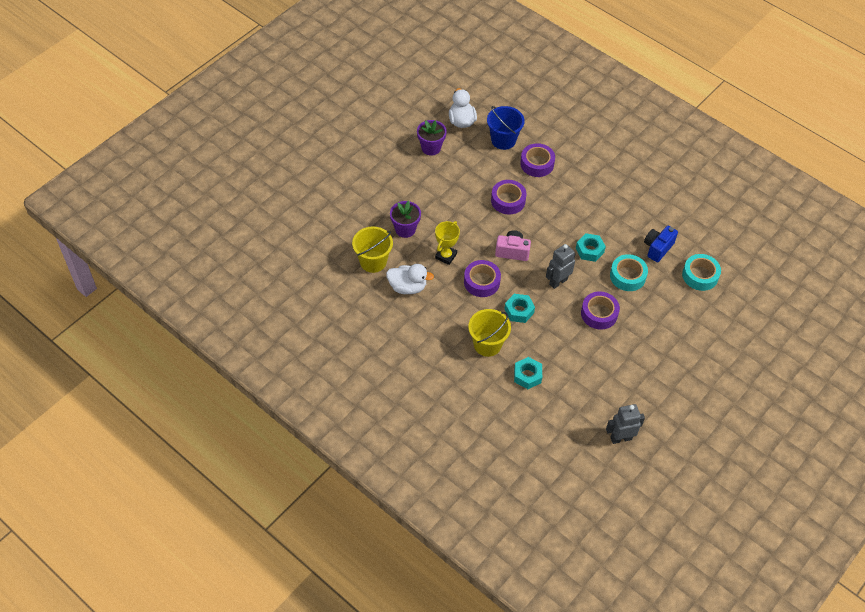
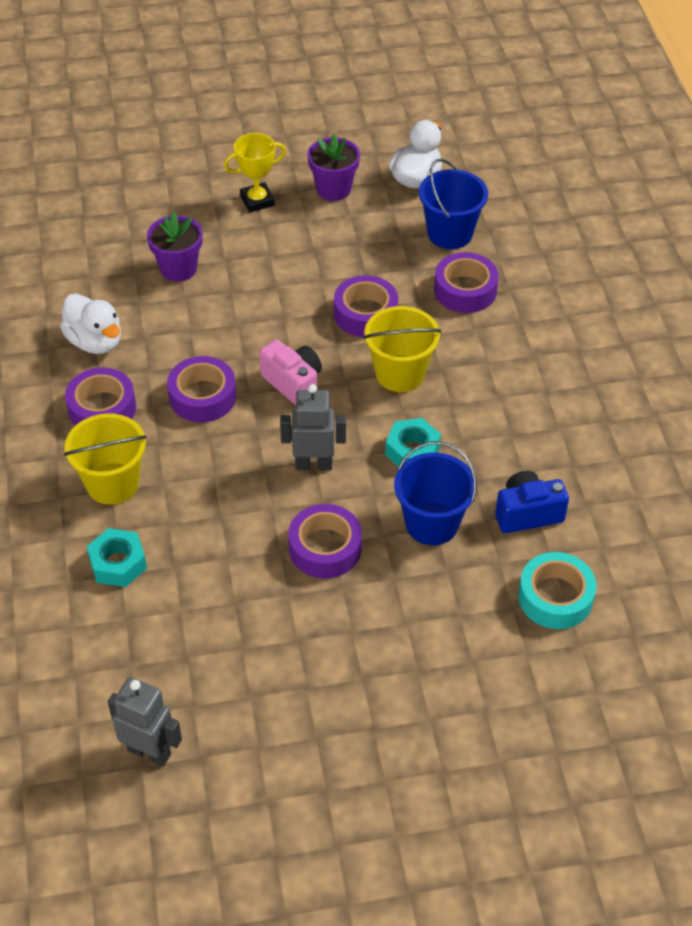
camera: 40 degrees right, 5 degrees down
(373, 261) = (89, 283): yellow bucket -> yellow bucket (400, 373)
(445, 315) = (102, 408): none -> purple tape
(446, 256) = (193, 333): yellow trophy -> yellow trophy (257, 201)
(519, 311) = (210, 468): turquoise nut -> none
(627, 276) = (432, 523): turquoise tape -> blue bucket

